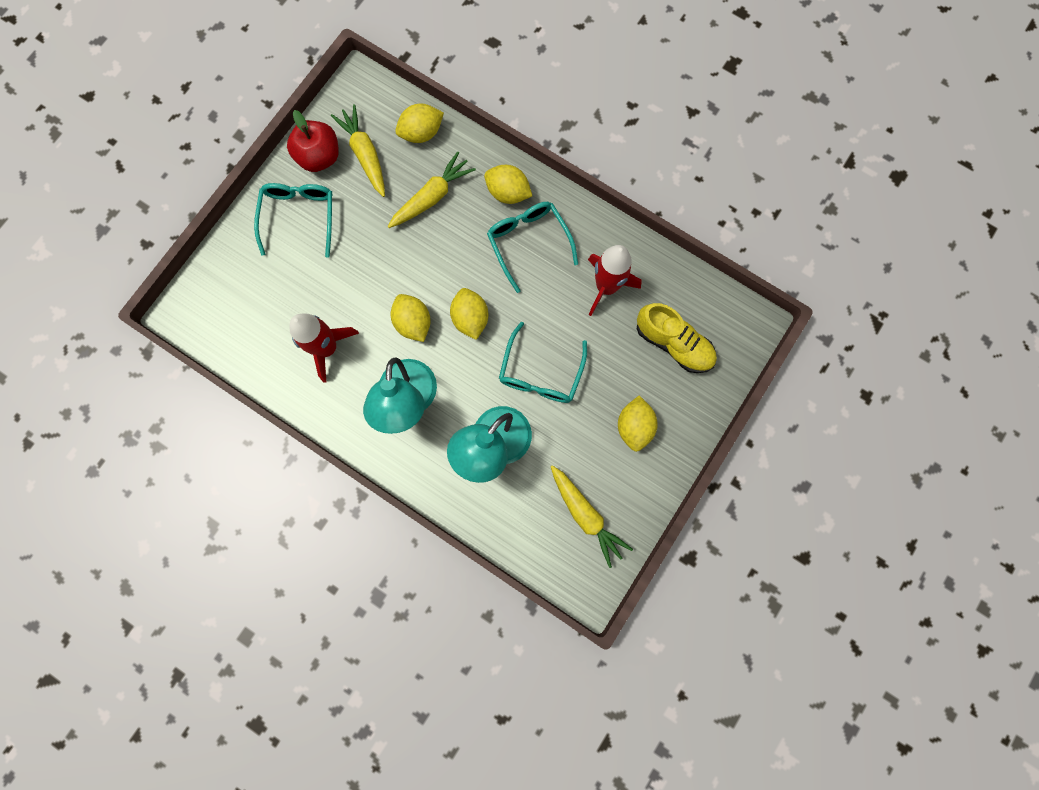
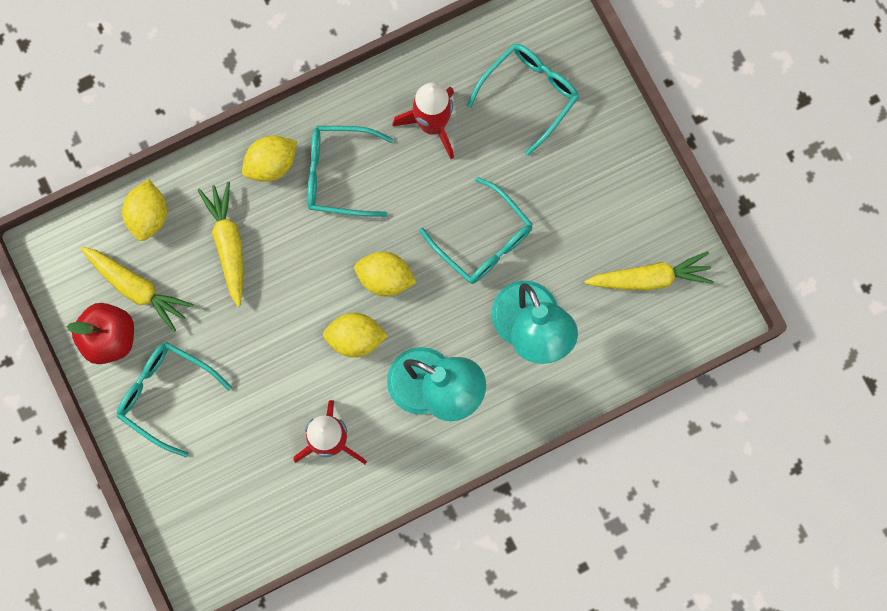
camera: 60 degrees left, 0 degrees up
(365, 155) = (137, 288): yellow carrot -> yellow carrot turned 150 degrees counterclockwise
(634, 426) = (590, 181): yellow lemon -> none
(673, 343) = (529, 94): yellow shoe -> turquoise glasses

